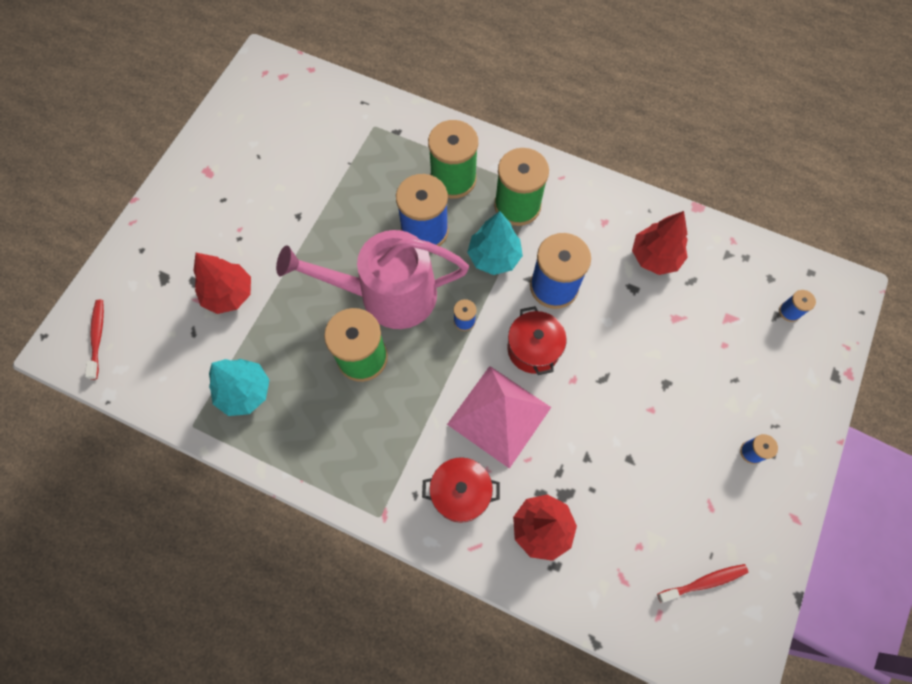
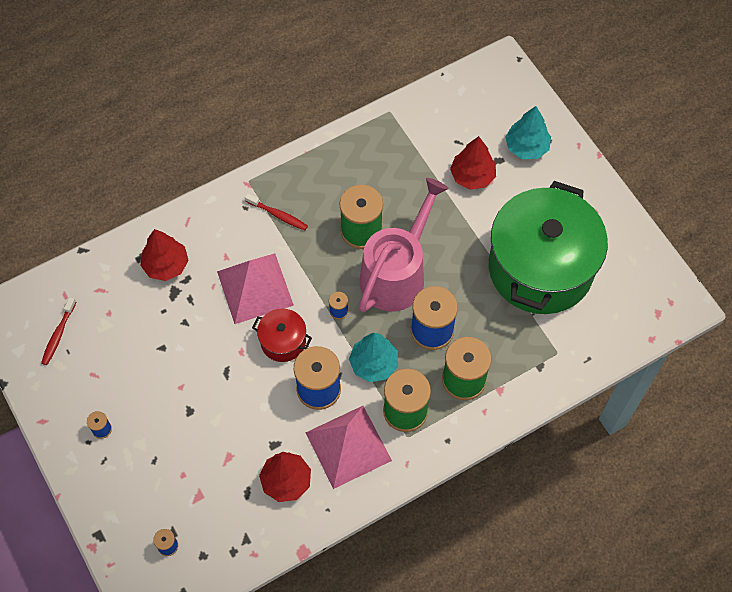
camera: 125 degrees right, 5 degrees down
(98, 337) = (495, 87): red toothbrush -> red toothbrush (278, 215)
(244, 392) = (390, 150): turquoise tree -> turquoise tree (526, 147)
(297, 181) = (540, 268): none -> green pot
(460, 493) = (225, 233): red pot -> none
(584, 229) = (348, 446): none -> pink pyramid

